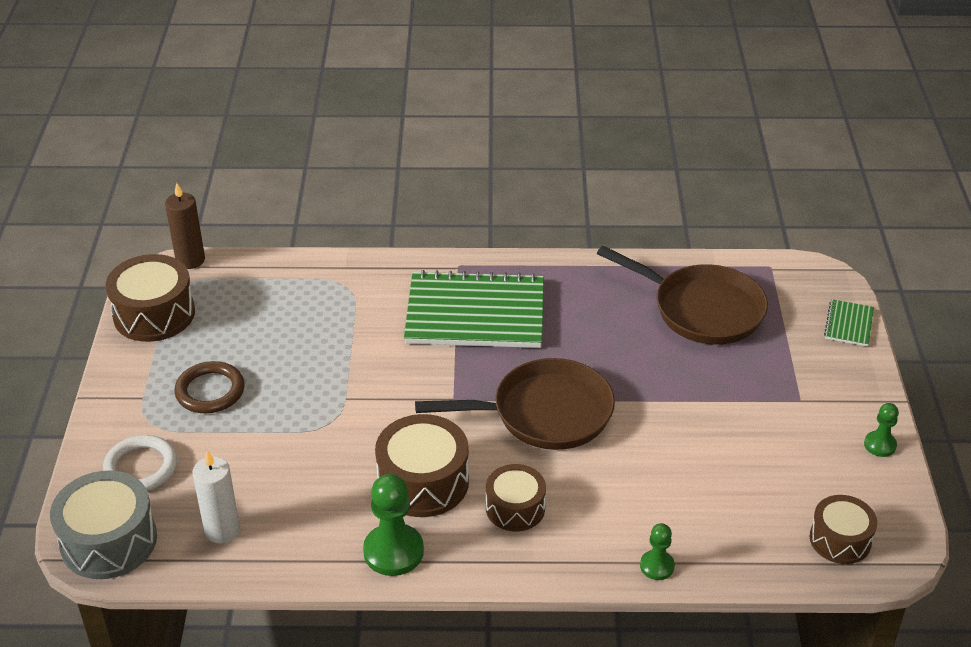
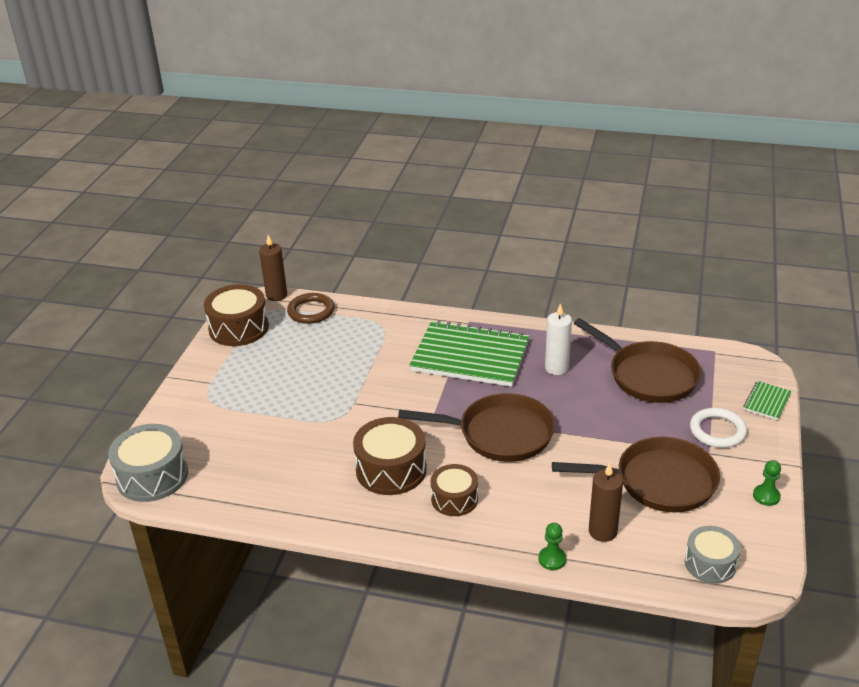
camera: 15 degrees right, 5 degrees down
(141, 467) = (192, 429): white ring -> white ring (717, 431)
(210, 391) = (259, 384): brown ring -> brown ring (311, 311)
(222, 530) = (233, 481): white candle -> white candle (556, 368)
(393, 551) = (352, 516): green pawn -> none
(706, 521) = (602, 531): none -> brown candle
(752, 446) = (658, 481): none -> brown pan
(840, 540) = (710, 563): brown drum -> grey drum

